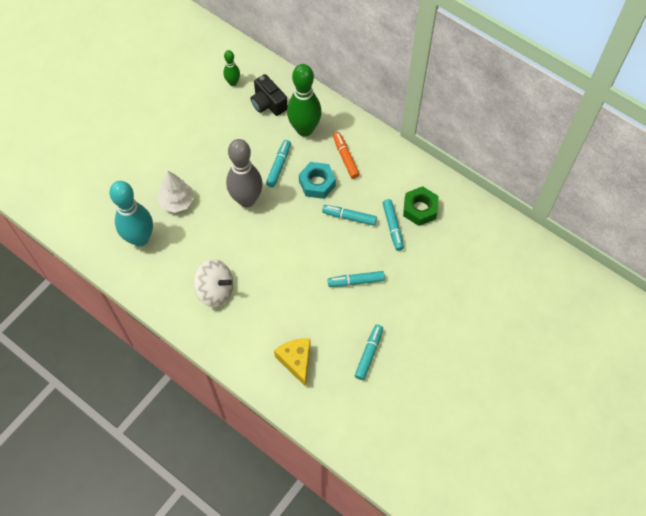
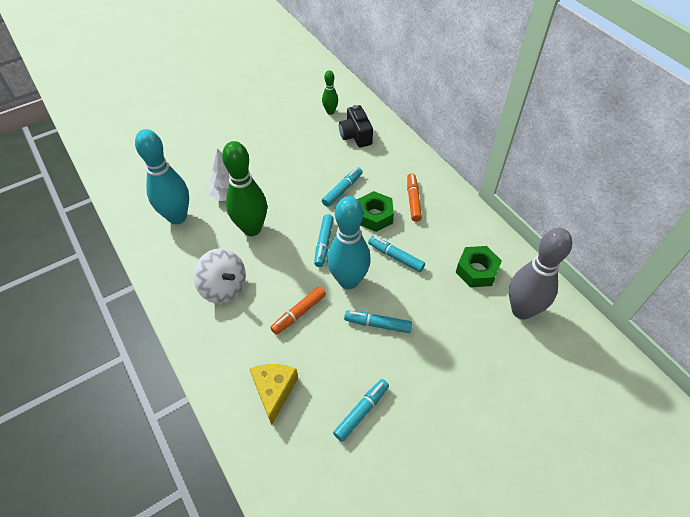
camera: 20 degrees right, 10 degrees down
(247, 200) = (297, 211): grey bowling pin -> grey bowling pin (522, 310)
(288, 292) = (299, 313): none -> orange marker
(304, 129) = (381, 165): green bowling pin -> green bowling pin (252, 229)
(317, 183) = (374, 216): turquoise nut -> green nut
(318, 251) = (348, 281): none -> turquoise bowling pin
(392, 227) = (440, 280): turquoise marker -> turquoise marker (323, 243)

